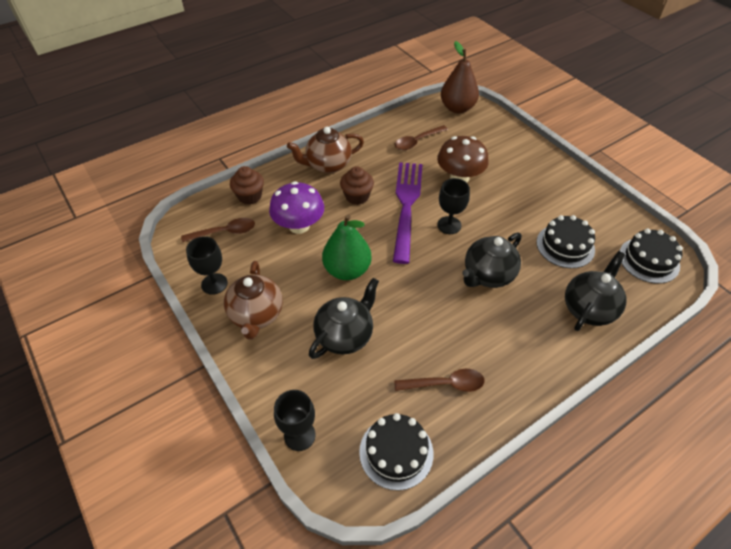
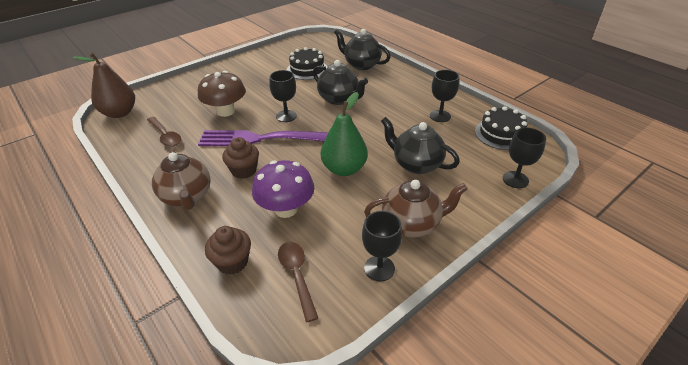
camera: 95 degrees left, 10 degrees down
(445, 384) = (440, 116): brown spoon -> black goblet
(649, 260) = (318, 44): black cake -> none

